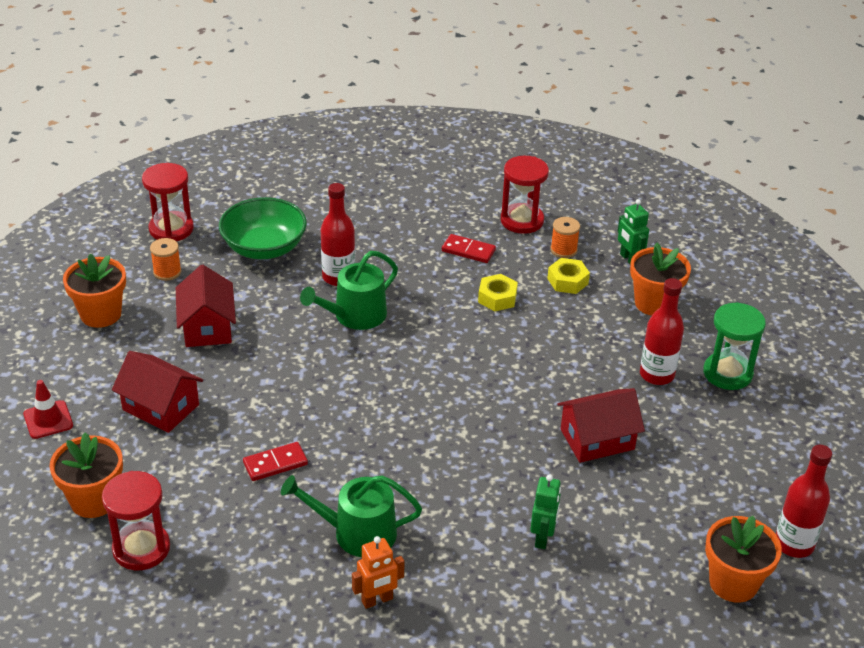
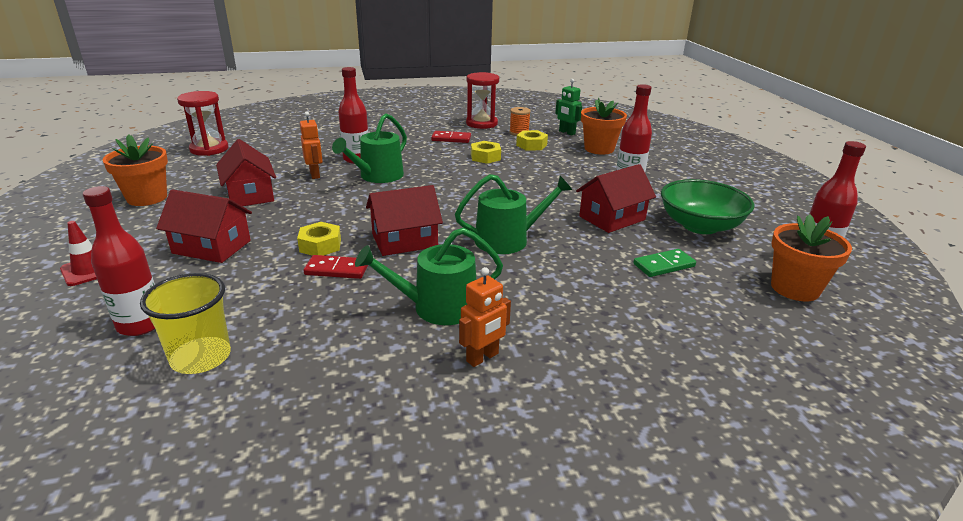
camera: 15 degrees left, 10 degrees down
(94, 500) = (141, 325): orange flower pot -> red bottle
(141, 548) = (201, 357): red hourglass -> yellow cup
(167, 272) = (208, 170): orange spool -> none
(264, 248) = (290, 151): green bowl -> green bowl (700, 226)
(266, 425) = (320, 245): none -> yellow nut
(275, 464) = (337, 270): red domino -> red domino turned 45 degrees clockwise
(284, 301) = (315, 175): none -> orange robot
(353, 433) = (404, 240): none -> red house
(463, 453) = (508, 240): none -> green watering can
(542, 538) = (612, 284): green robot -> none
(612, 523) = (664, 265): none -> green domino
(727, 373) = (677, 174): green hourglass -> none

